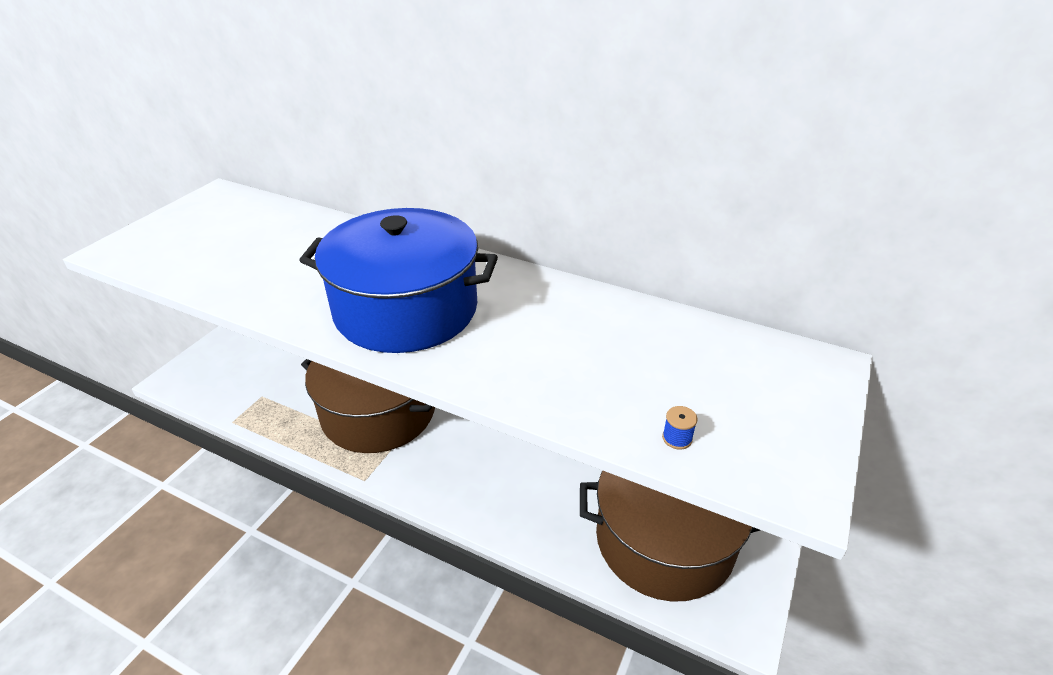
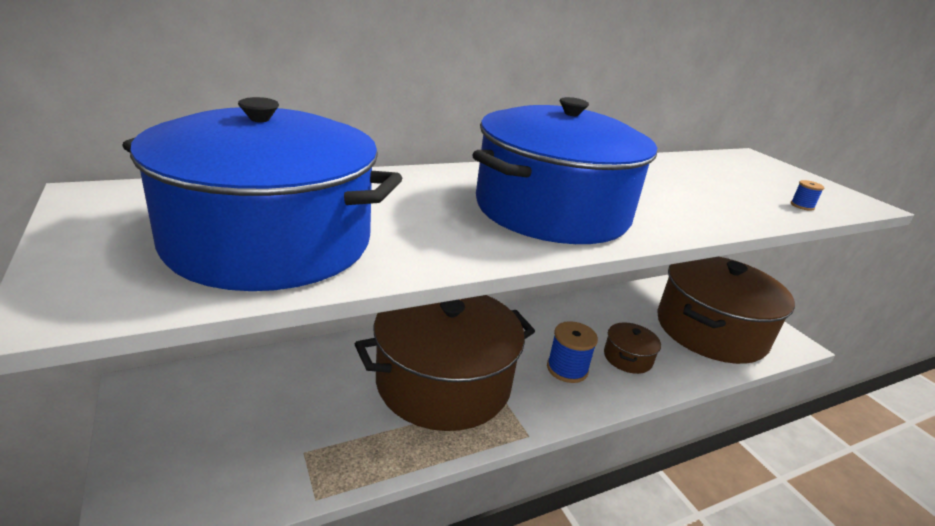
camera: 55 degrees left, 10 degrees down
(221, 253) = (269, 241): none -> blue pot
(467, 464) = (567, 369): none -> blue spool
(529, 494) = (627, 358): none -> brown pot

